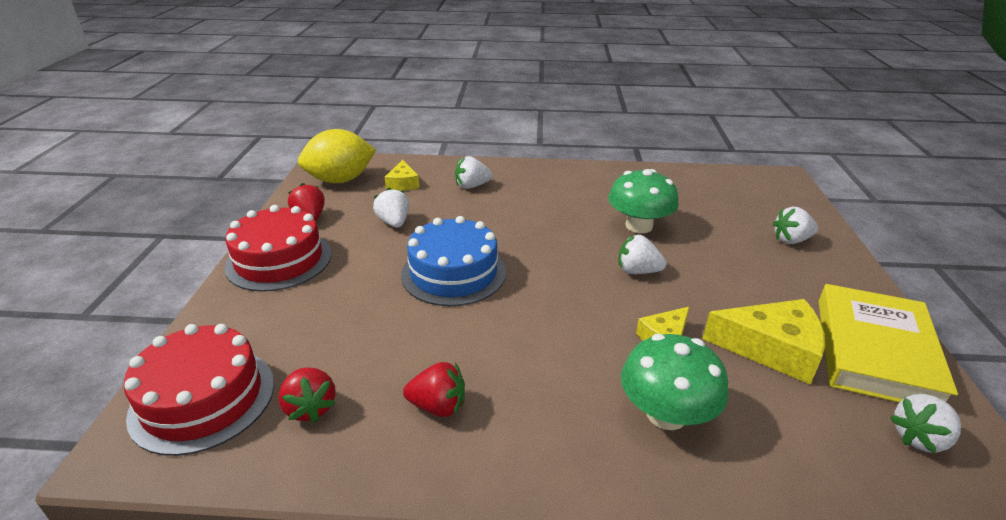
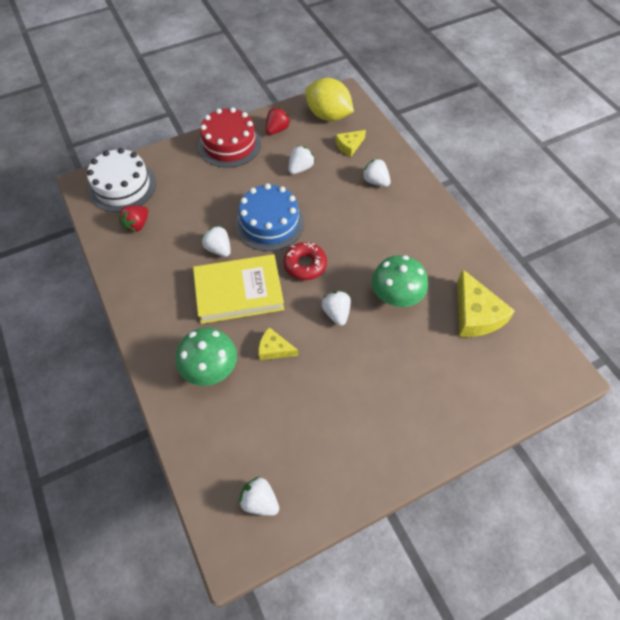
camera: 60 degrees right, 25 degrees up
(203, 398) = (122, 186): red cake -> white cake
(438, 406) = (163, 270): red strawberry -> none
(546, 269) = (305, 265): none -> red donut
(772, 349) = (299, 409): yellow cheese -> yellow cheese (475, 314)
(791, 240) = (451, 399): white strawberry -> white strawberry (218, 249)
(875, 351) = (334, 471): yellow book -> yellow book (239, 292)

